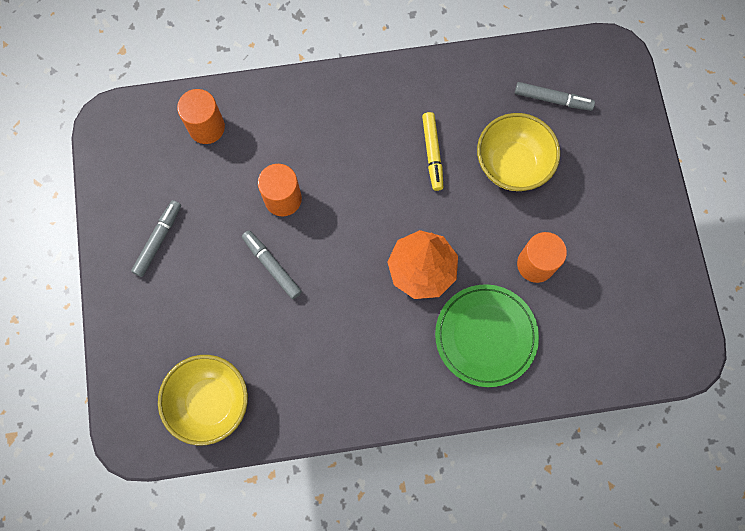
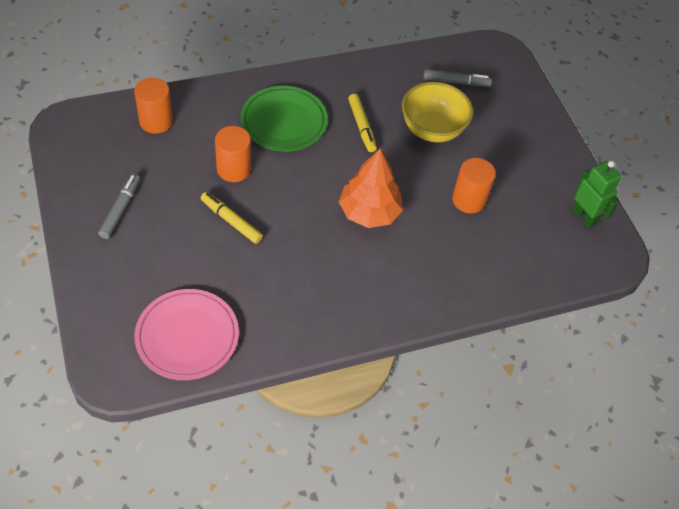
camera: 15 degrees left, 20 degrees down
(210, 402) = (187, 336): yellow bowl -> pink plate
(272, 266) = (231, 221): grey marker -> yellow marker
(485, 336) = (437, 258): green plate -> green plate (284, 122)
(663, 300) = (584, 217): none -> green robot

